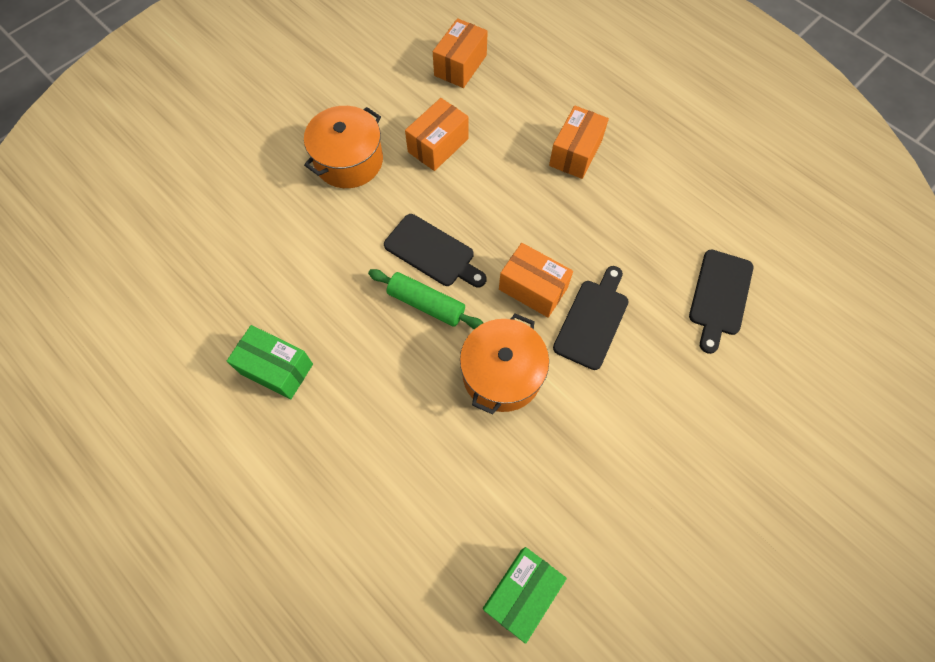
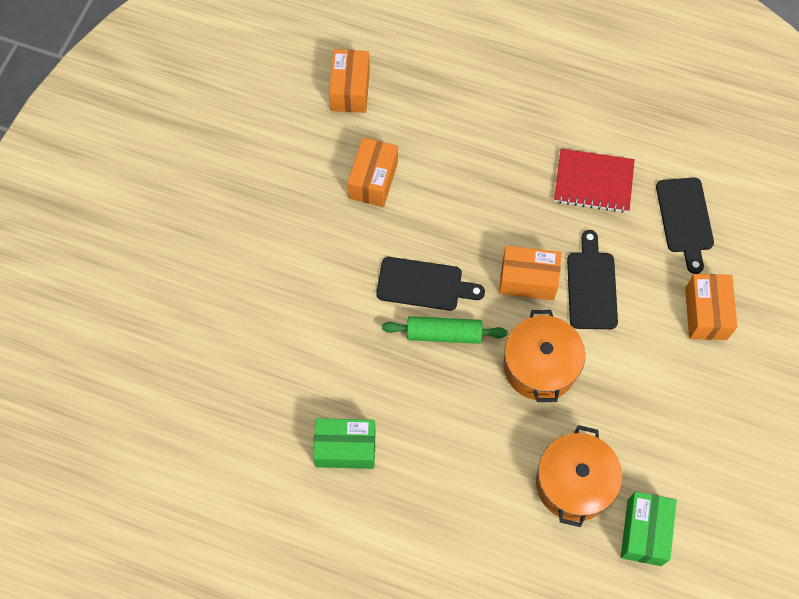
camera: 25 degrees left, 0 degrees up
(349, 161) = (298, 230): orange pot -> orange pot (574, 483)
(575, 153) = (501, 136): orange box -> orange box (706, 313)
(643, 226) = (593, 182): none -> red notebook

